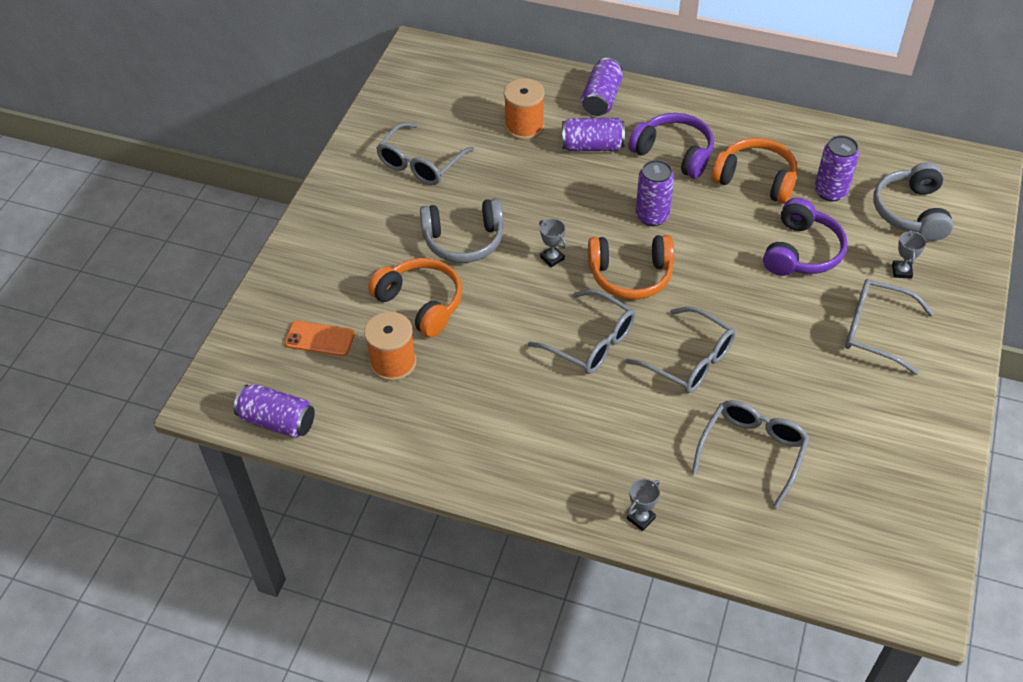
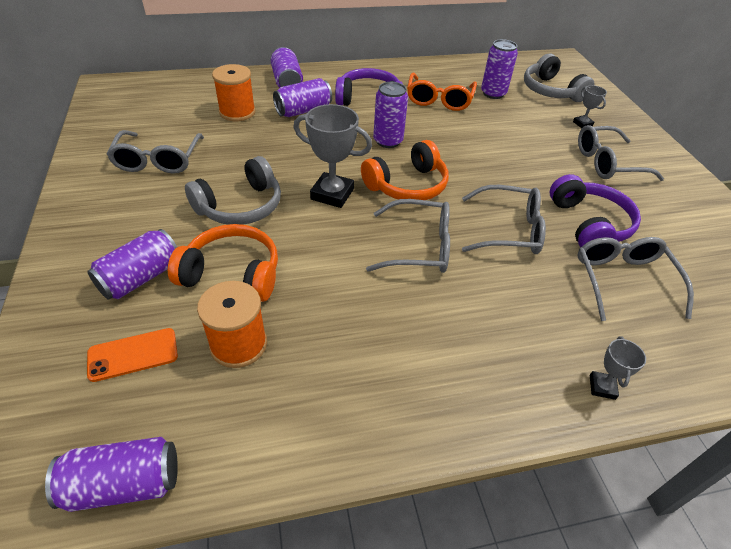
camera: 35 degrees left, 5 degrees down
(352, 278) = (140, 277): none -> purple can
(552, 258) = (332, 194): grey trophy -> grey trophy, size x1.94
(756, 179) = (439, 99): orange headphones -> orange glasses
(801, 251) = (511, 131): purple headphones -> purple headphones (589, 224)

